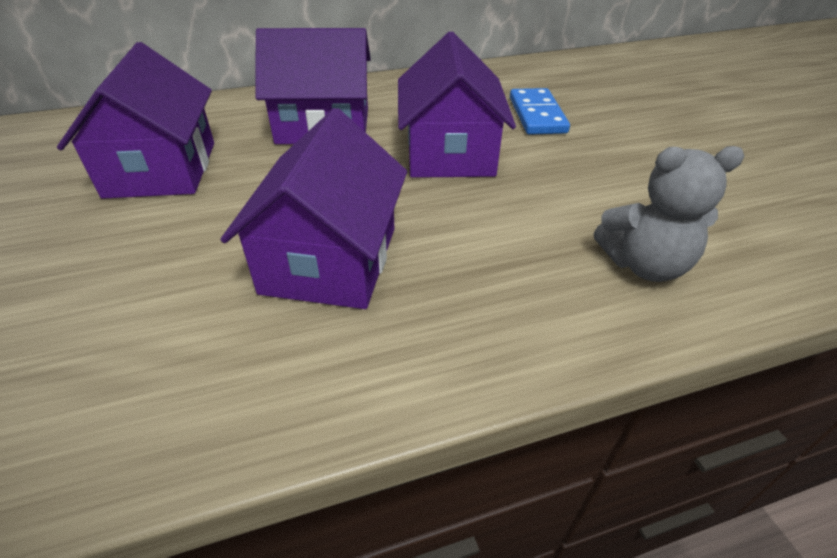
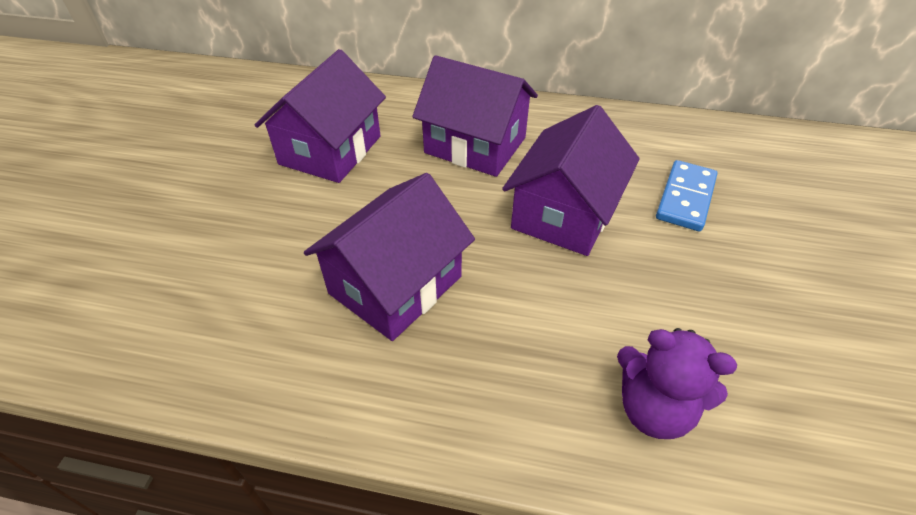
camera: 30 degrees right, 5 degrees up
(644, 265) = (653, 409): grey teddy bear -> purple teddy bear

